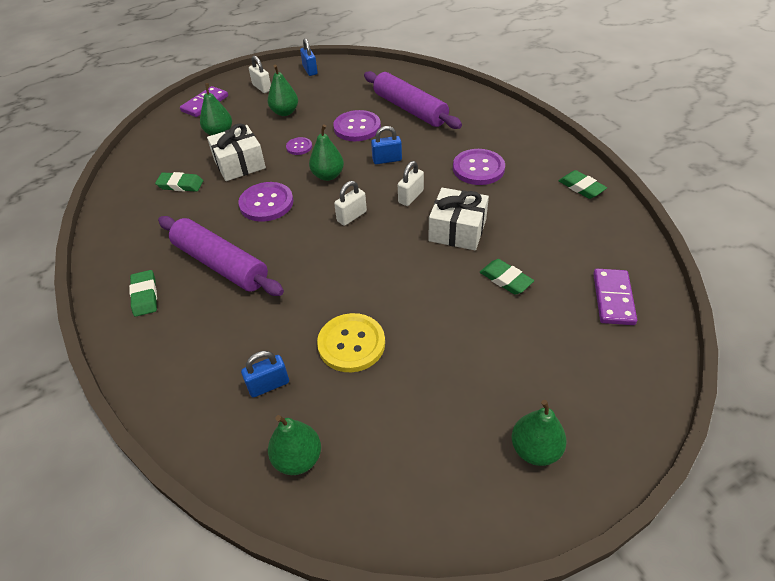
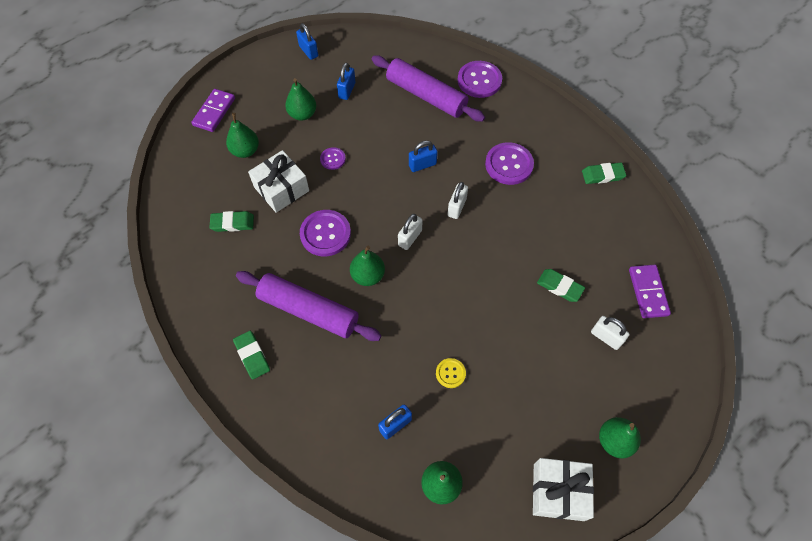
camera: 15 degrees left, 15 degrees up
(262, 87) = (266, 82): white padlock -> white padlock (606, 337)
(328, 175) = (372, 192): green pear -> green pear (368, 275)
(334, 99) = (347, 90): none -> blue padlock
(351, 344) = (450, 373): yellow button -> yellow button, size x0.53
(357, 127) = (381, 126): purple button -> purple button (479, 80)
(457, 230) = (507, 240): white gift -> white gift (558, 492)
(581, 187) = (602, 175): green eraser -> green eraser turned 45 degrees counterclockwise

